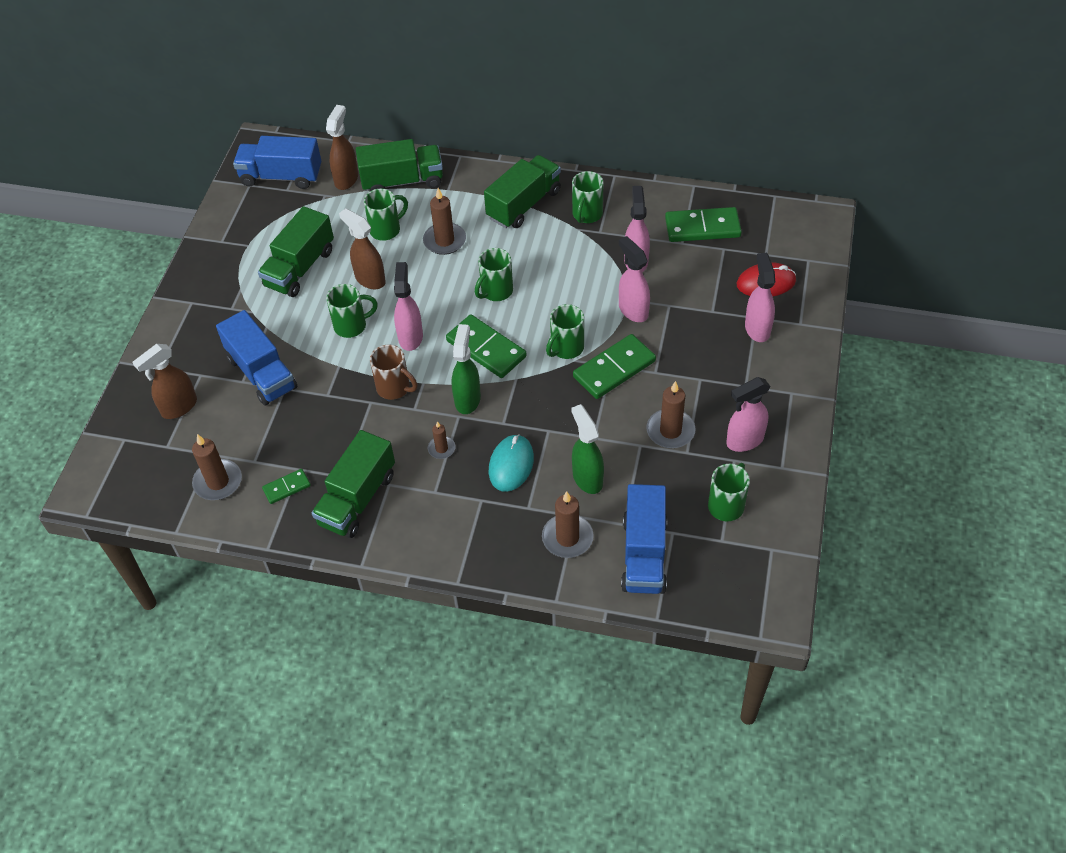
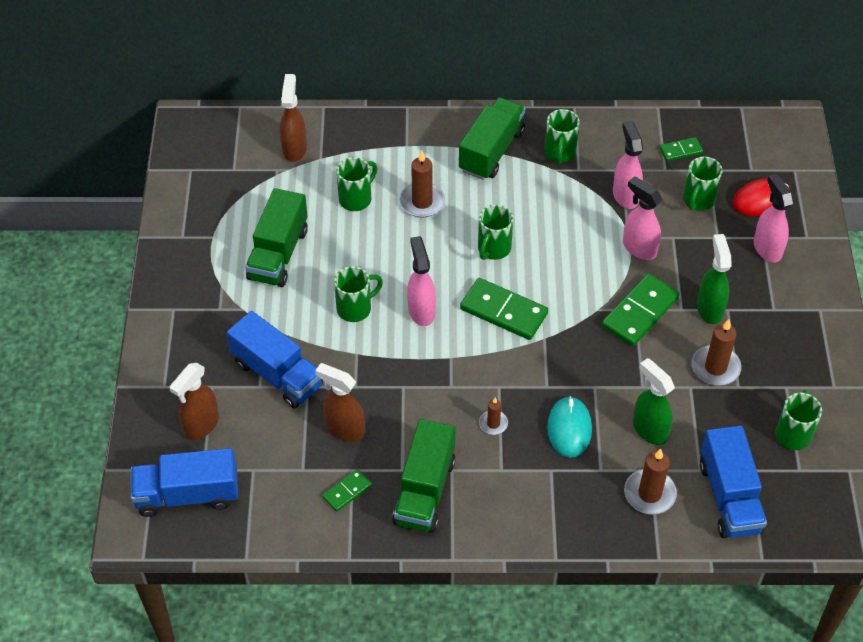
camera: 15 degrees left, 0 degrees up
(218, 482) = (272, 498): brown candle -> none
(281, 176) = (222, 155): blue truck -> blue truck (187, 494)
(369, 279) = (357, 255): brown spray bottle -> brown spray bottle (344, 429)
(394, 388) = (423, 368): brown mug -> none
(402, 181) = (355, 143): green truck -> none
(467, 399) = (502, 367): green spray bottle -> green spray bottle (709, 308)
(566, 348) = (585, 298): green mug -> green mug (698, 200)
(702, 228) = (680, 151): green domino -> green domino, size x0.53
(744, 441) = (790, 366): pink spray bottle -> none

